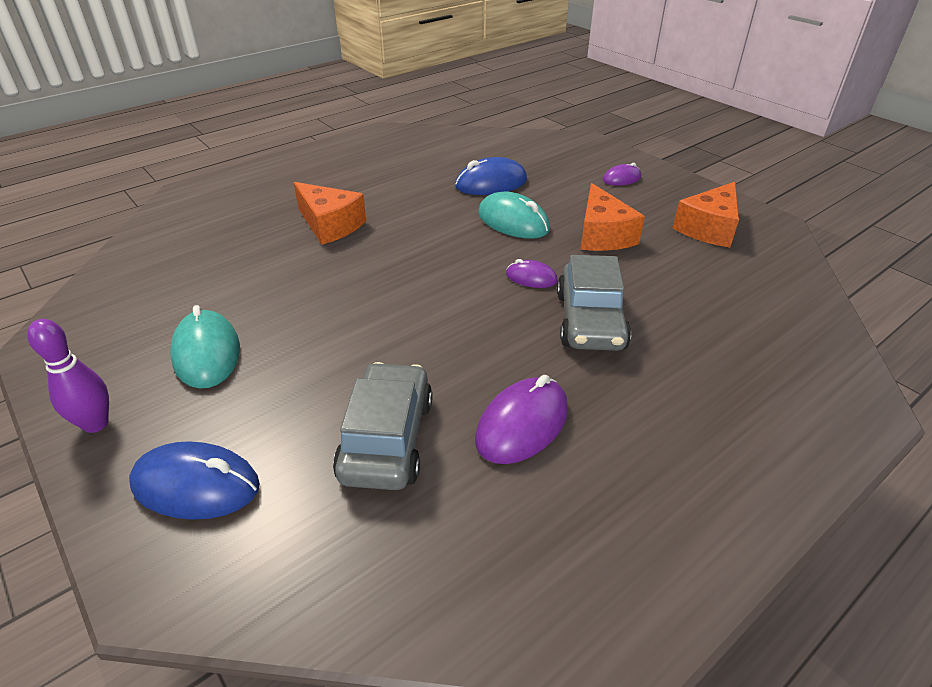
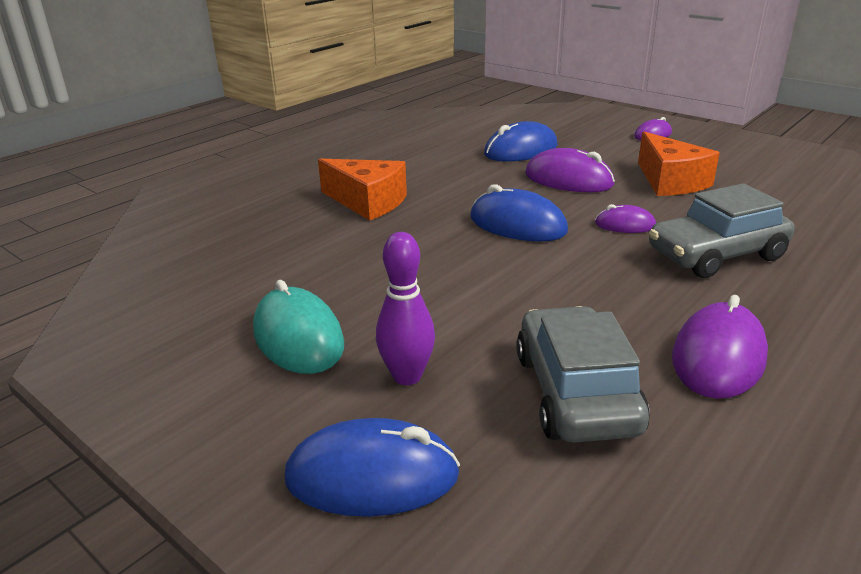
camera: 10 degrees left, 10 degrees down
(96, 424) = (197, 429): purple bowling pin -> purple bowling pin (407, 376)
(440, 265) = (517, 225): none -> blue mouse
(513, 221) = (568, 180): turquoise mouse -> purple mouse
(590, 321) = (716, 255): grey car -> grey car turned 75 degrees clockwise
(708, 228) = (771, 166): orange cheese -> none

